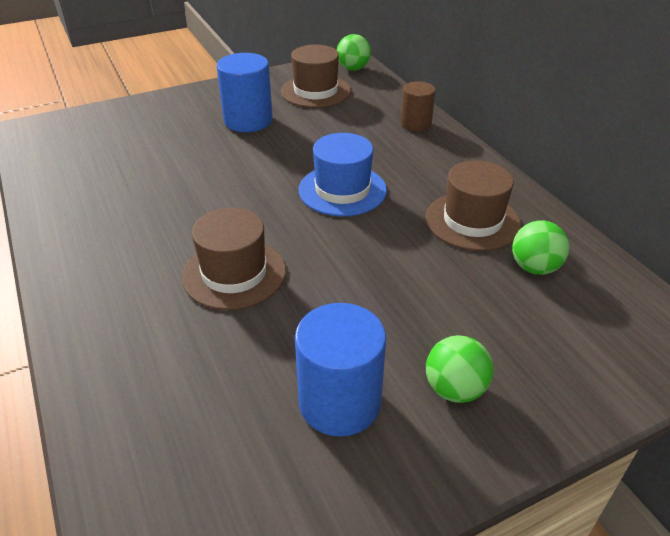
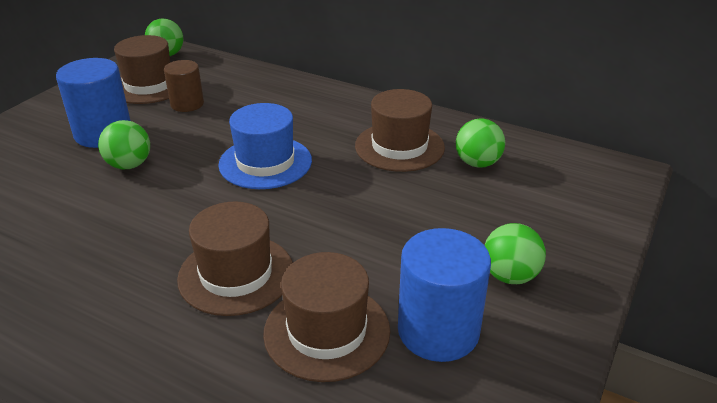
camera: 35 degrees left, 5 degrees down
(242, 153) = (129, 165): none -> green ball
(254, 353) = (327, 331): none -> brown hat
(416, 124) = (275, 85): brown cylinder -> brown cylinder (187, 104)

